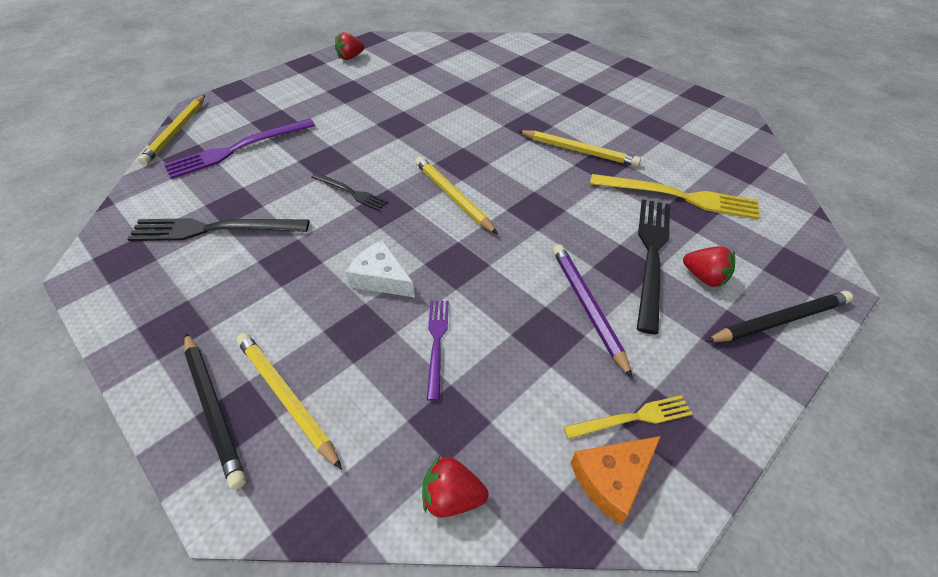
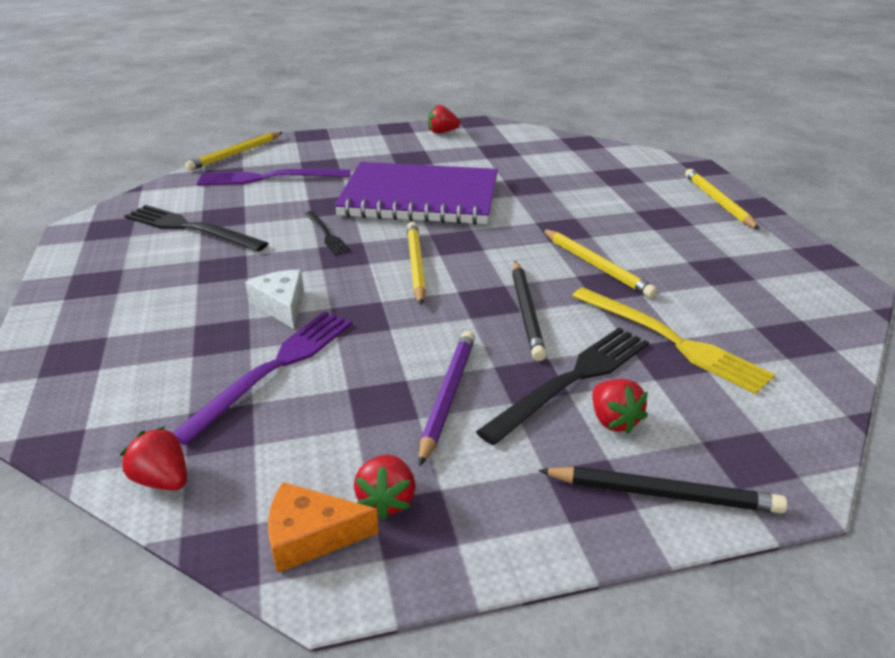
camera: 30 degrees right, 15 degrees down
(213, 409) = (64, 344): black pencil -> black pencil (526, 312)
(286, 396) = (120, 358): yellow pencil -> yellow pencil (718, 202)
(394, 130) = (420, 198): none -> purple notebook
(437, 343) = (274, 369): purple fork -> purple fork, size x1.79
(632, 418) = (387, 500): yellow fork -> red strawberry

